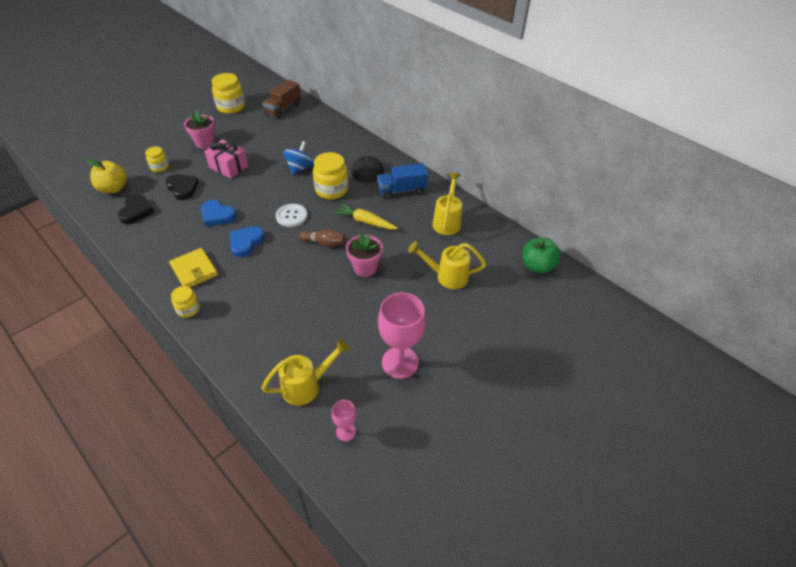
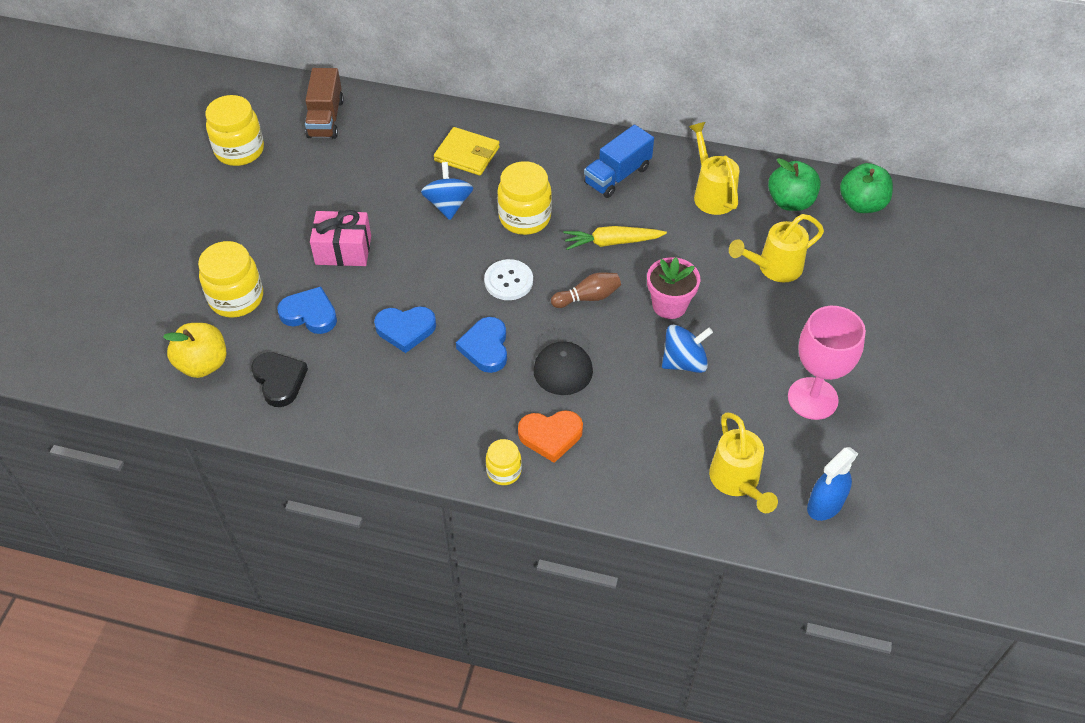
camera: 30 degrees left, 5 degrees up
(159, 167) = (236, 298): yellow jar -> yellow jar, size x1.76
(182, 188) = (310, 314): black heart -> blue heart
(194, 270) = (456, 419): yellow wallet -> yellow wallet (467, 154)
(205, 143) = (264, 228): pink flower pot -> none
(231, 304) = (550, 436): none -> orange heart
(306, 386) = (737, 481): yellow watering can -> yellow watering can turned 135 degrees clockwise
(343, 302) = (684, 362): none -> blue spinning top
(346, 432) = (825, 505): pink goblet -> blue spray bottle
(370, 169) = (547, 162): black cap -> black cap (563, 362)
(491, 245) = (790, 202): none -> green apple

